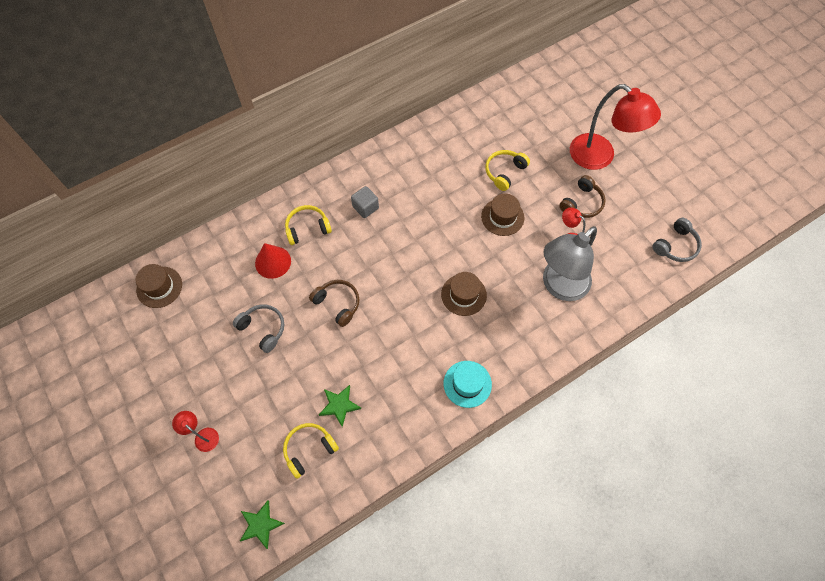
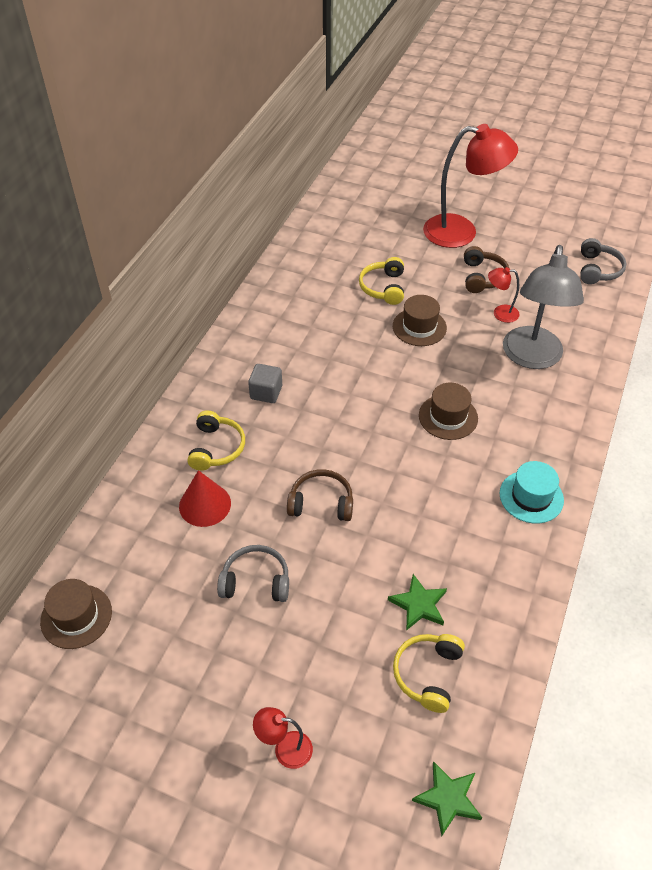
camera: 35 degrees left, 15 degrees down
(307, 228) = (216, 448): yellow headphones -> yellow headphones turned 150 degrees clockwise

